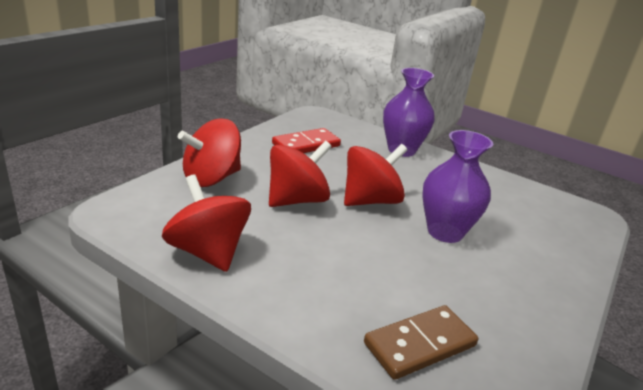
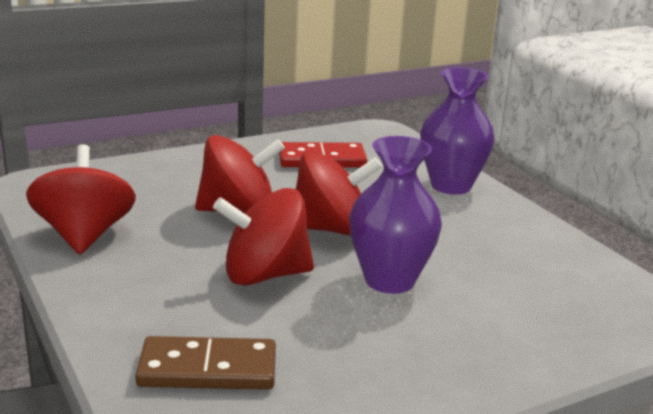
camera: 30 degrees right, 5 degrees down
(211, 178) = (166, 173): red spinning top -> red spinning top (265, 275)

